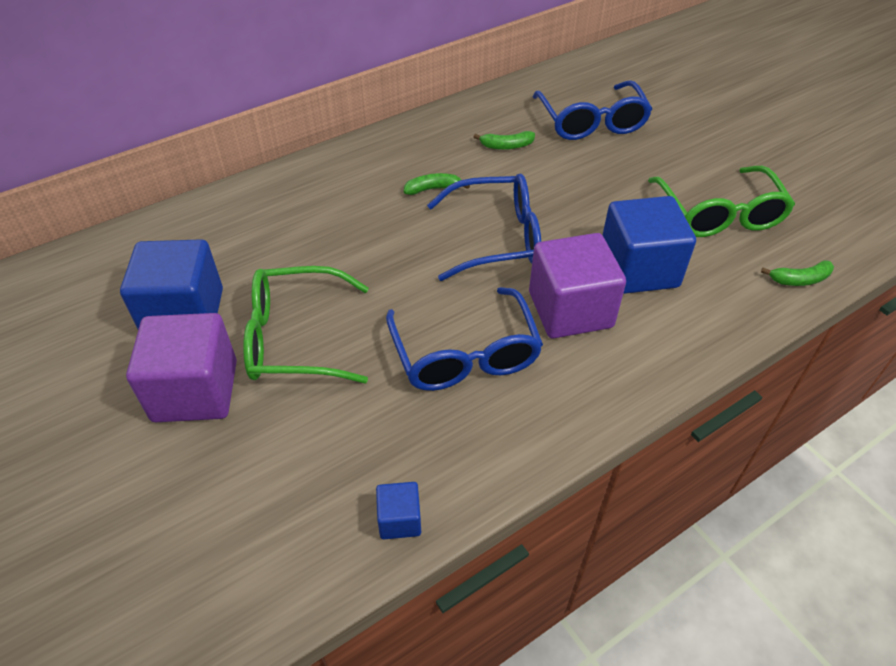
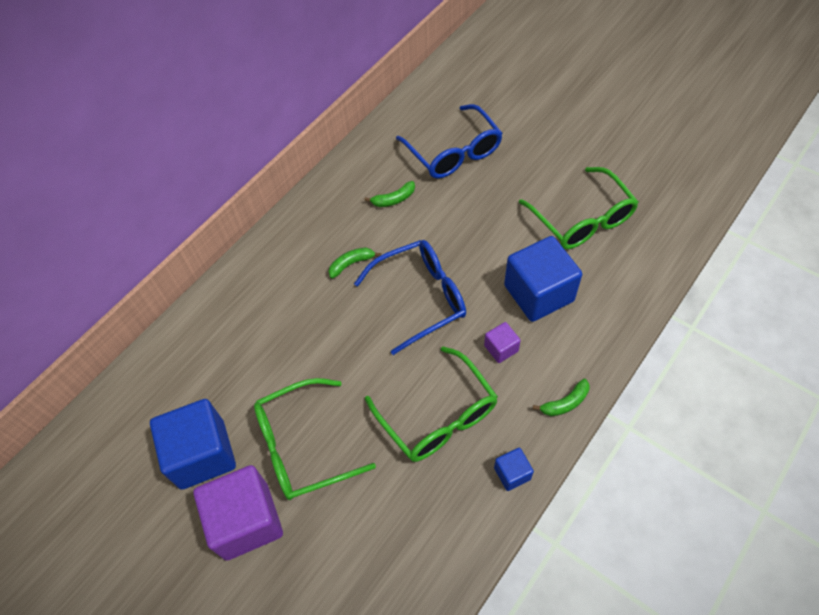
camera: 15 degrees left, 10 degrees up
(399, 520) = (445, 571): blue cube -> blue cube (512, 473)
(464, 353) = (437, 415): blue glasses -> green glasses
(570, 310) = (501, 348): purple cube -> purple cube, size x0.47
(799, 279) = (657, 264): green banana -> green banana (565, 403)

